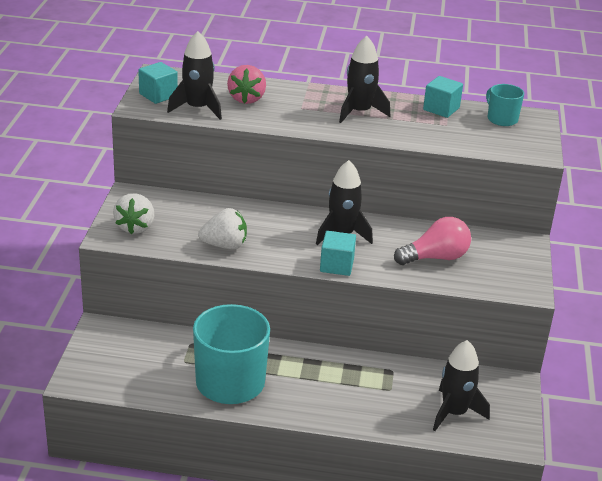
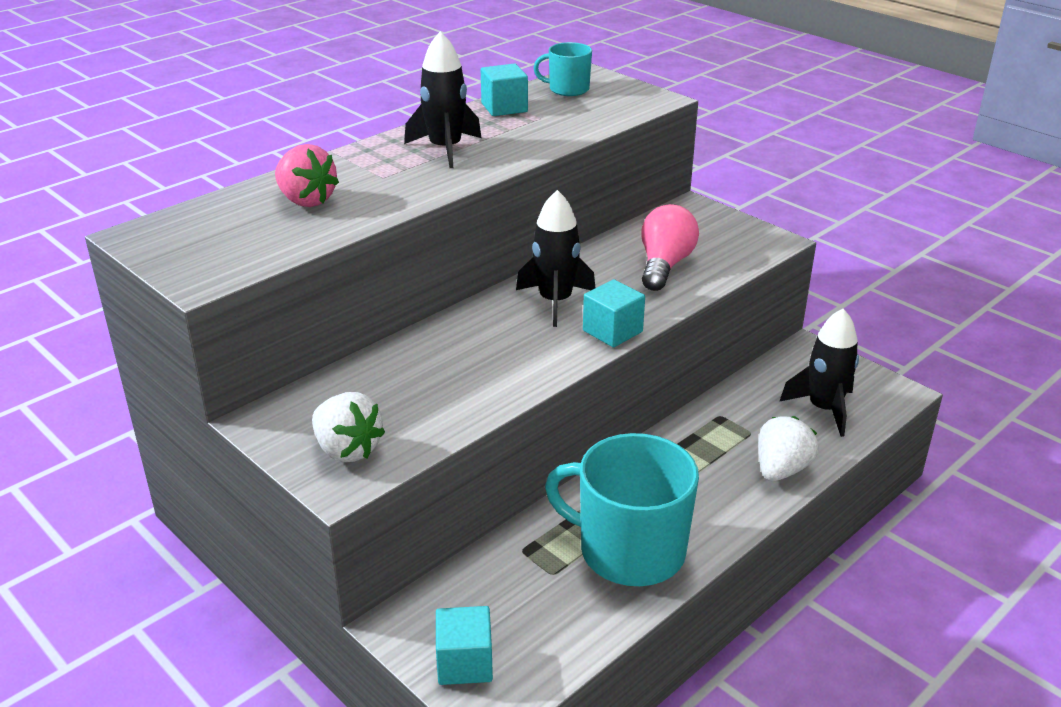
camera: 50 degrees left, 0 degrees up
(158, 95) = (193, 255): turquoise cube -> turquoise cube (464, 663)
(197, 108) = (276, 241): black rocket -> none
(225, 245) = (480, 393): white strawberry -> white strawberry (781, 470)

